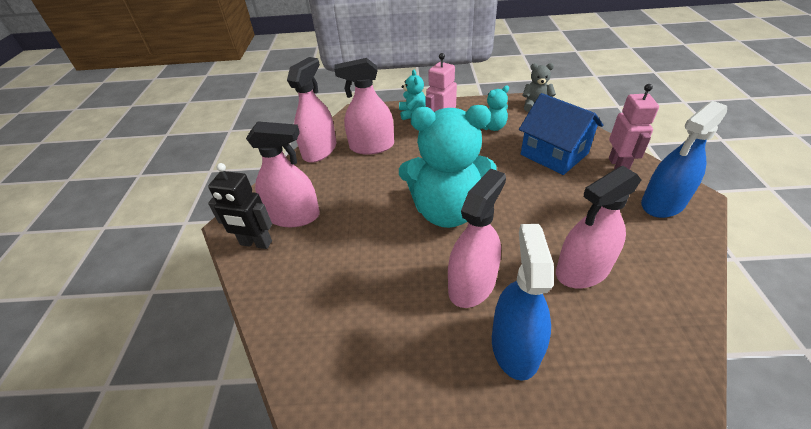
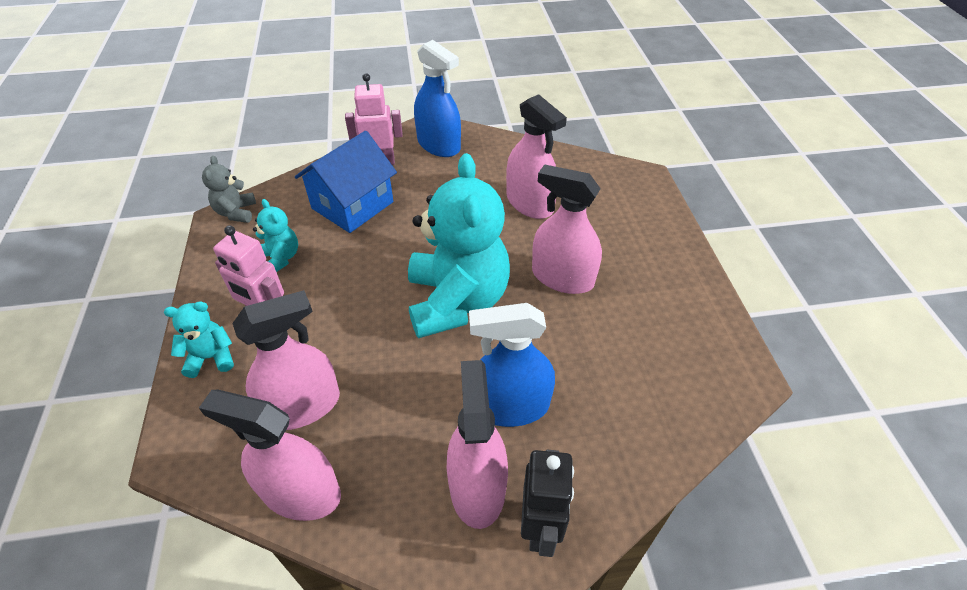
camera: 100 degrees left, 5 degrees up
(372, 146) = (302, 406): pink spray bottle -> pink spray bottle turned 105 degrees counterclockwise
(515, 346) = (621, 250): blue spray bottle -> blue spray bottle (510, 406)

